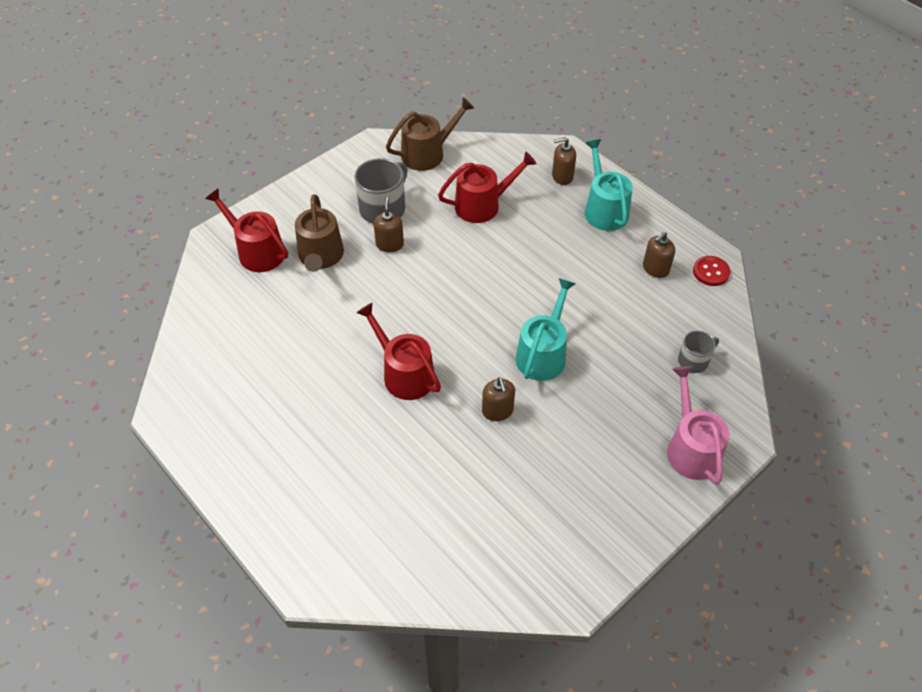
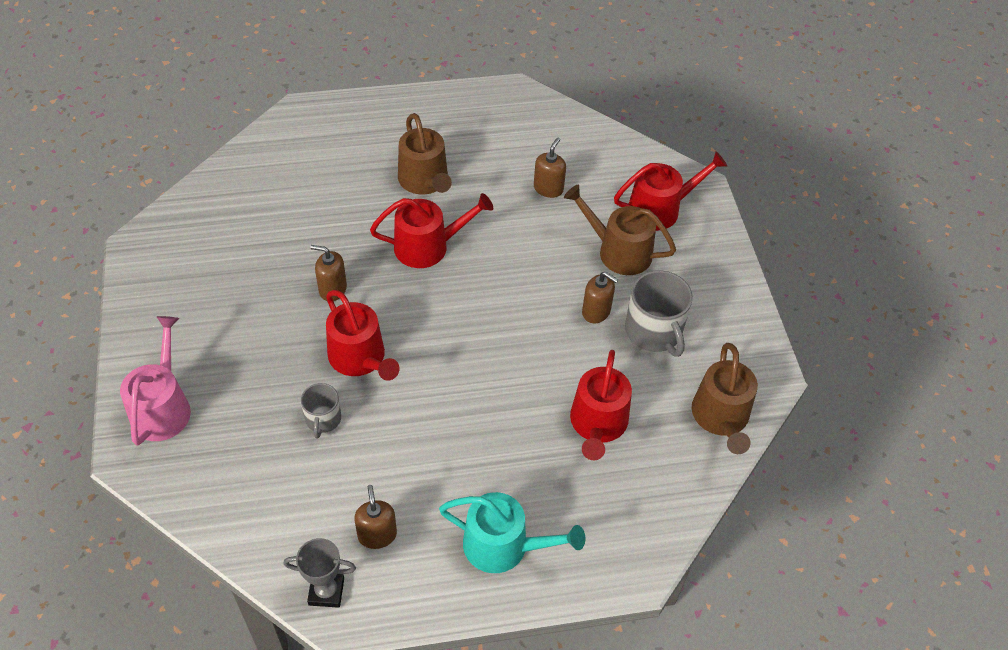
camera: 120 degrees right, 0 degrees up
(331, 418) = (425, 181): none -> brown watering can
(543, 354) = (360, 358): turquoise watering can -> red watering can
(562, 176) = (590, 537): brown soap dispenser -> brown soap dispenser (548, 188)
(691, 448) = (162, 407): pink watering can -> pink watering can turned 105 degrees counterclockwise
(694, 361) = (240, 481): grey mug -> grey mug (323, 419)
(711, 272) = (326, 591): red button -> grey trophy

